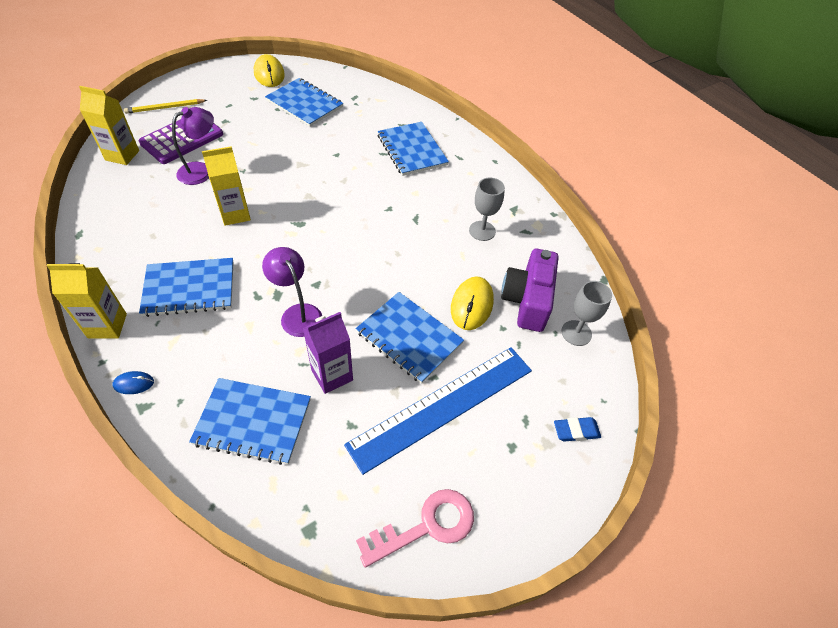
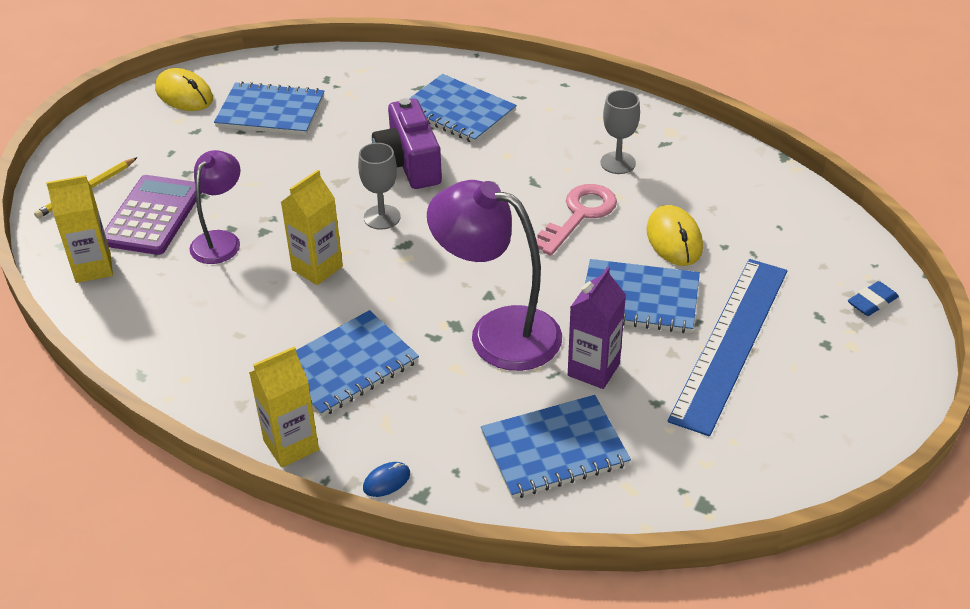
camera: 25 degrees left, 10 degrees down
(297, 313) = (498, 332): purple lamp -> purple lamp, size x1.66
(427, 525) = (808, 445): pink key -> pink key (579, 215)
(527, 300) = (726, 209): purple camera -> purple camera (409, 163)
(576, 333) = (799, 217): grey goblet -> grey goblet (382, 217)

